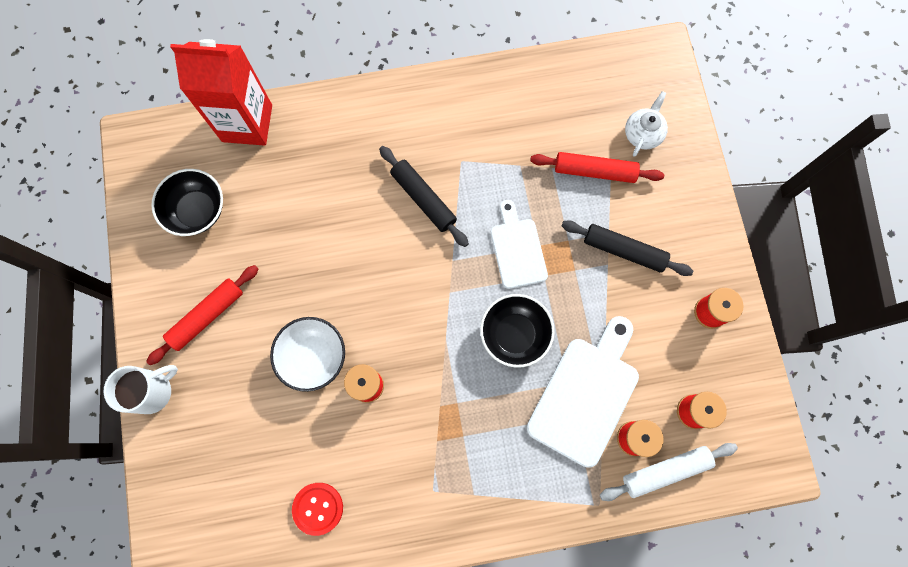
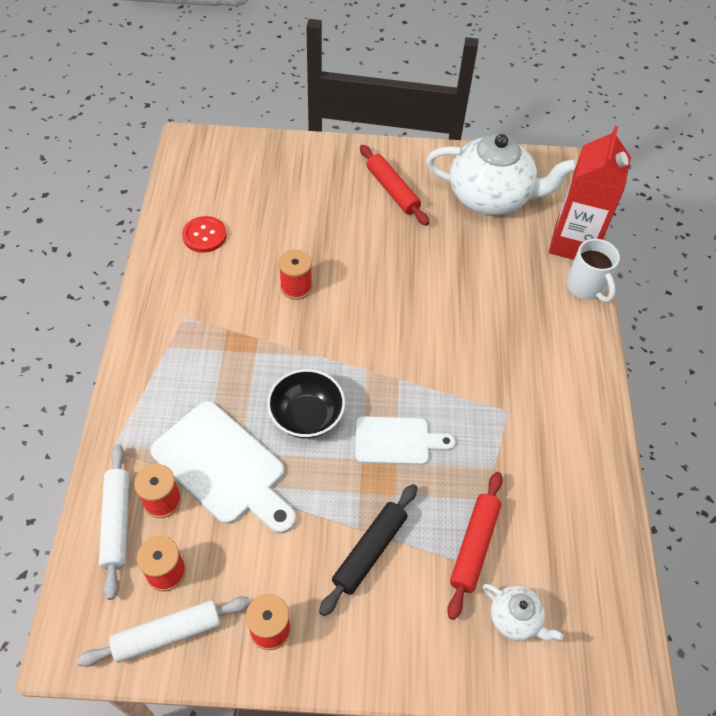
camera: 100 degrees right, 20 degrees down
(153, 391) = (339, 150): white mug -> white mug (586, 287)
(197, 211) = (490, 197): black bowl -> white teapot
(313, 357) = (334, 254): white bowl -> none
(423, 199) = (470, 368): black rolling pin -> none
(740, 391) = (168, 634): none -> white rolling pin

